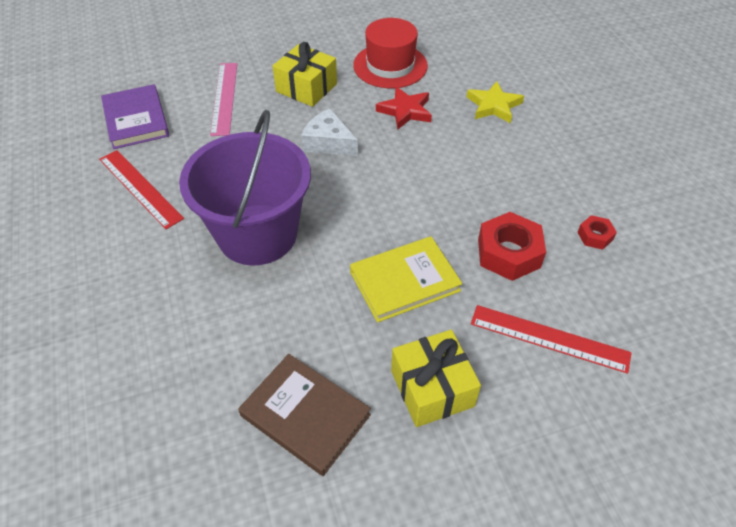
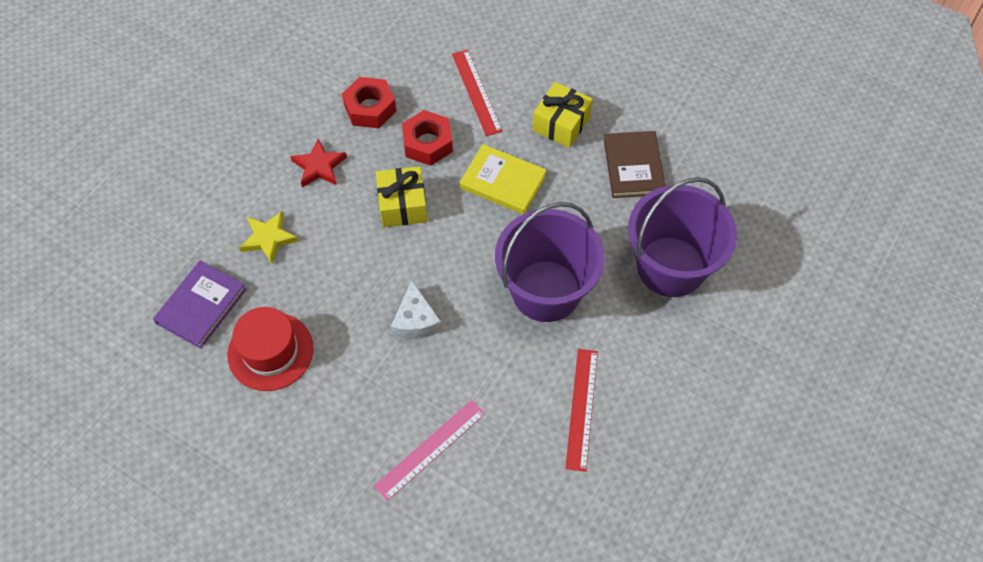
camera: 130 degrees left, 10 degrees up
(136, 120) = (520, 494): purple book -> purple book (201, 306)
(163, 348) = (671, 267): none -> purple bucket
(306, 88) = (359, 394): yellow gift -> yellow gift (402, 205)
(405, 111) = (328, 295): red star -> red star (319, 166)
(595, 236) = (370, 108): red nut -> red nut, size x1.92

